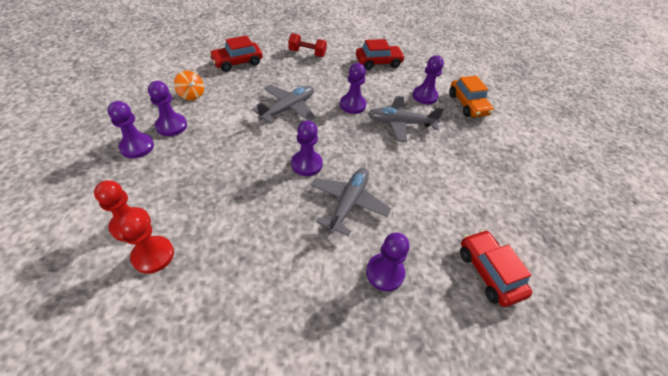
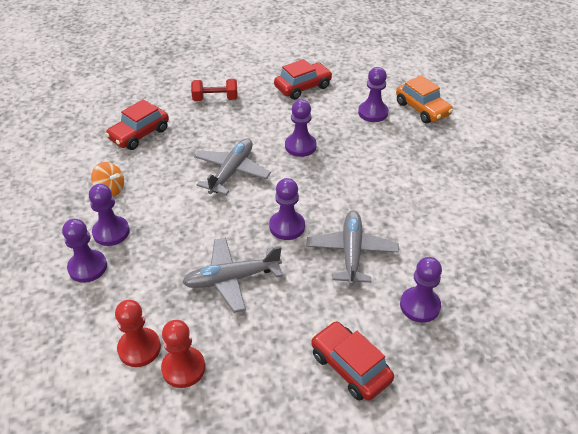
camera: 15 degrees left, 5 degrees down
(400, 123) = (362, 151): grey plane -> grey plane (231, 279)
(488, 272) = (513, 272): red car -> red car (350, 367)

